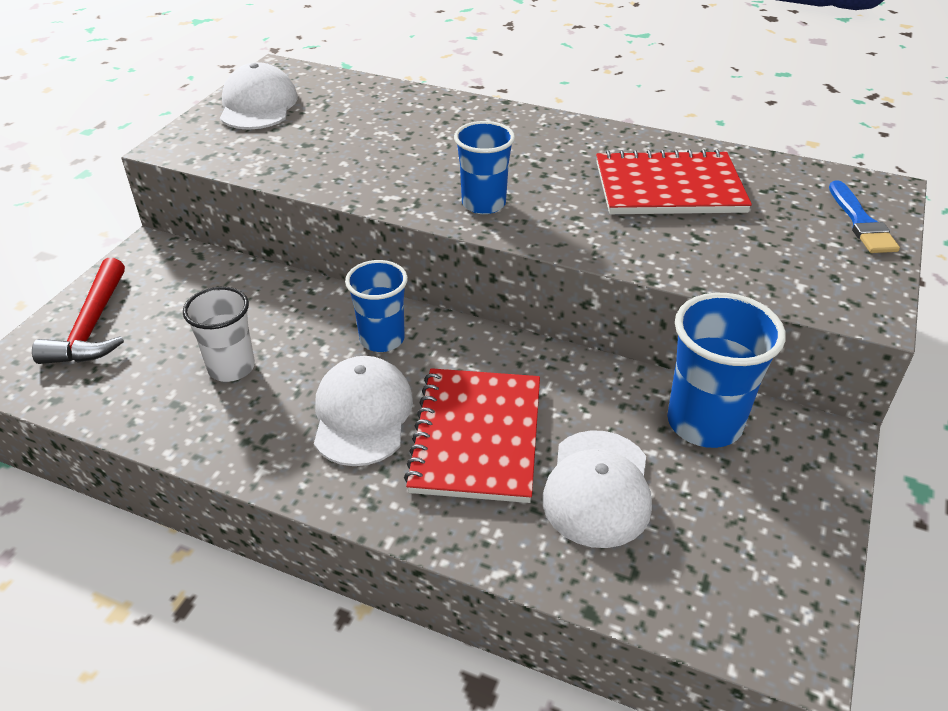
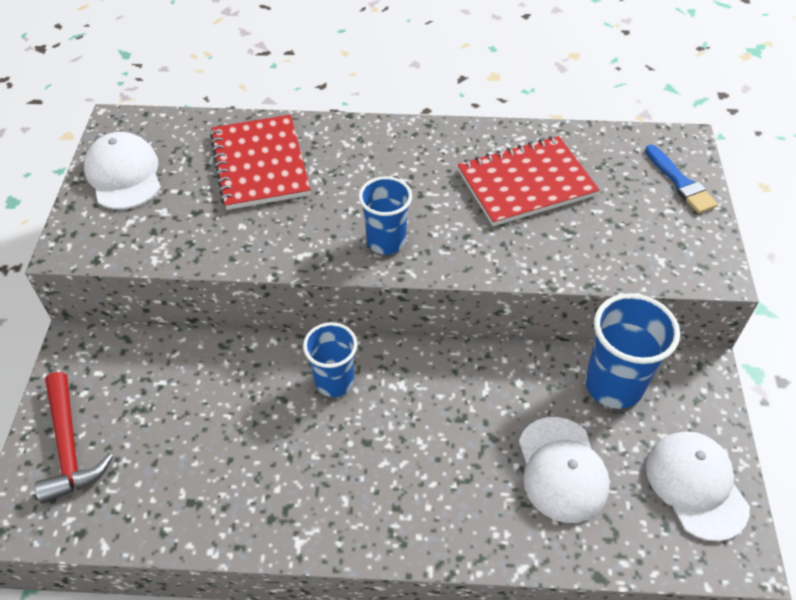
camera: 20 degrees left, 10 degrees up
(231, 368) = (221, 450): white cup -> none
(362, 414) = (354, 461): white cap -> white cap (696, 485)
(476, 436) = (453, 453): red notebook -> red notebook (260, 164)

